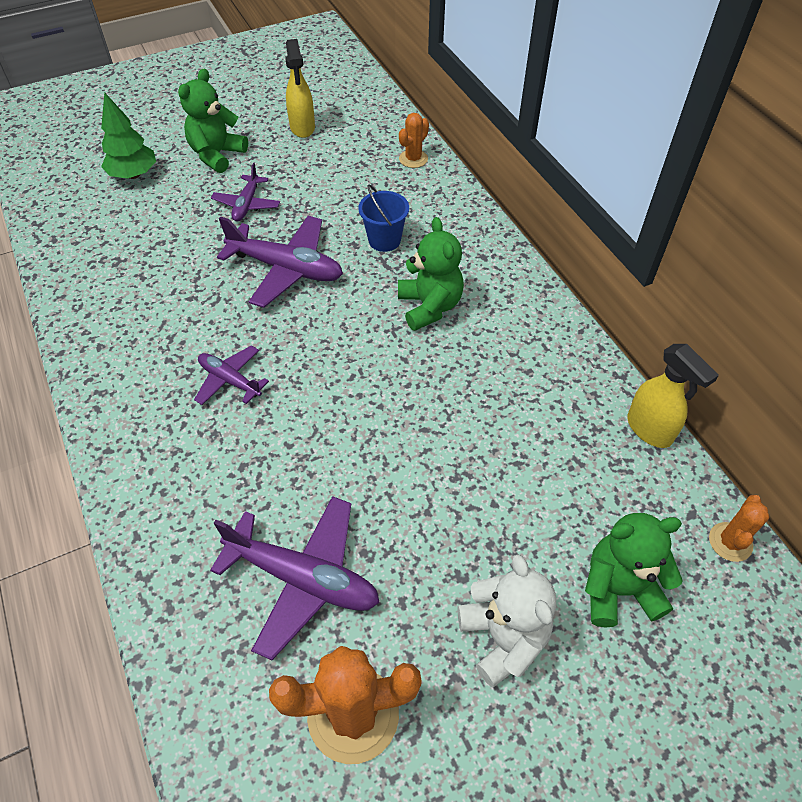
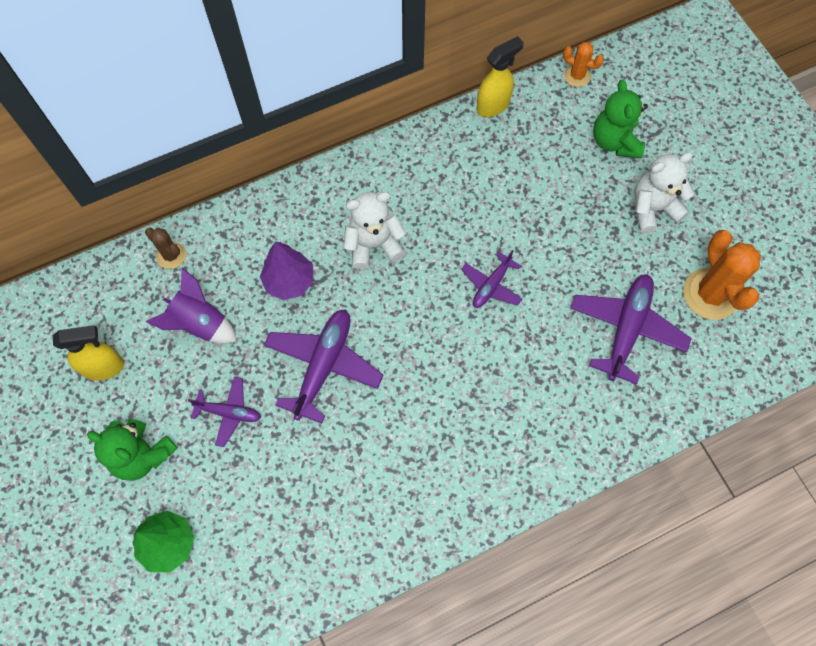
camera: 90 degrees left, 15 degrees up
(230, 380) = (455, 400): purple plane -> purple plane (491, 285)
(340, 181) = (200, 324): none -> purple rocket
(384, 240) = (289, 281): blue bucket -> purple tree
(413, 159) = (171, 255): orange cactus -> brown cactus
(429, 307) = (373, 245): green teddy bear -> white teddy bear

